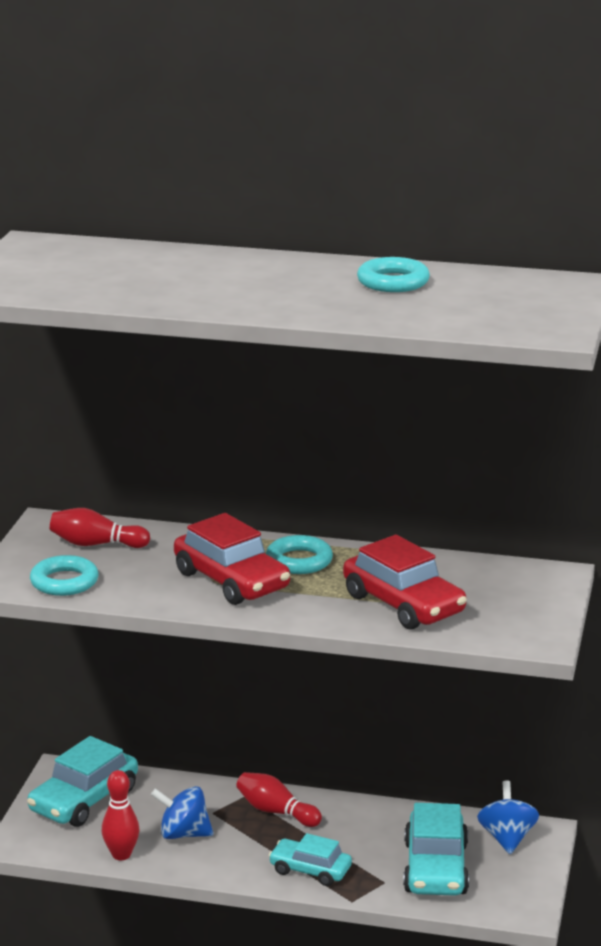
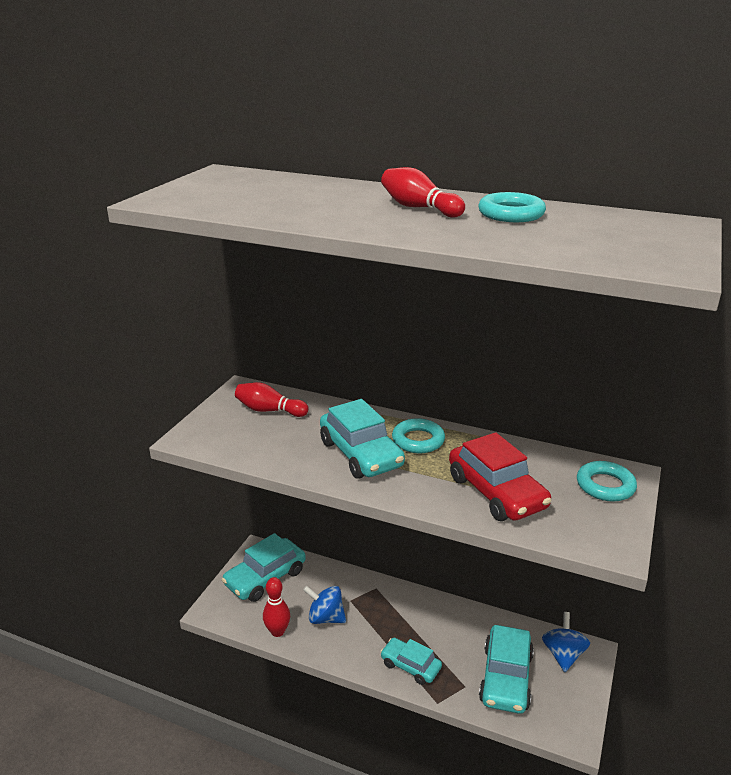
camera: 10 degrees right, 5 degrees up
(64, 582) = (233, 442): turquoise ring -> turquoise ring (605, 486)
(231, 581) = (361, 454): red car -> turquoise car
(276, 812) = (395, 606): red bowling pin -> red bowling pin (419, 208)

